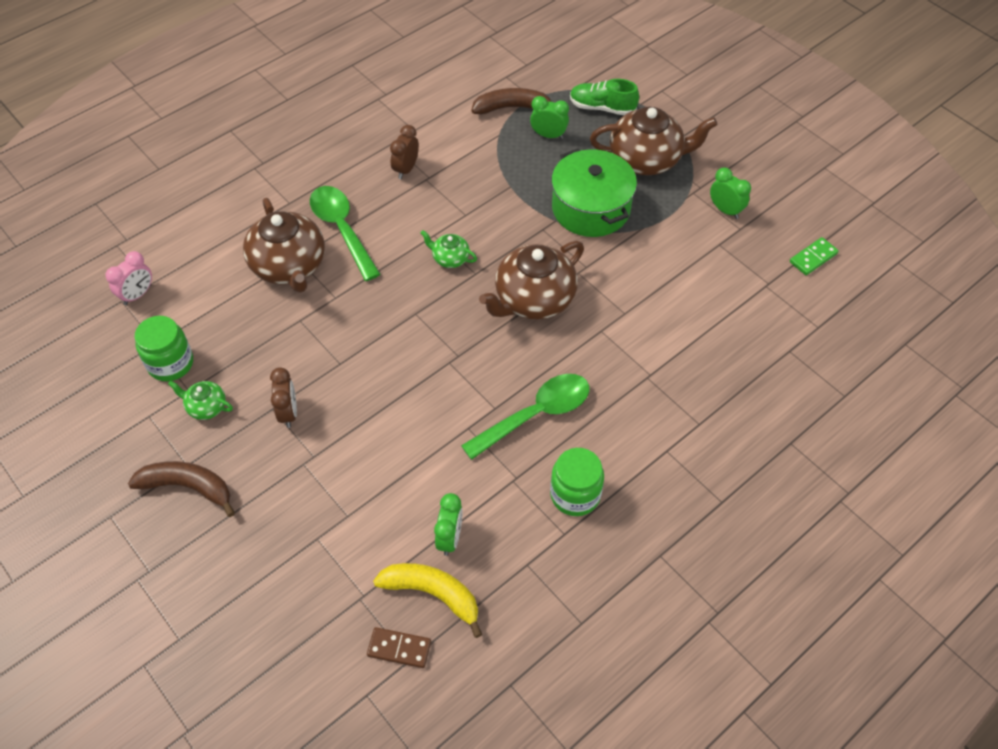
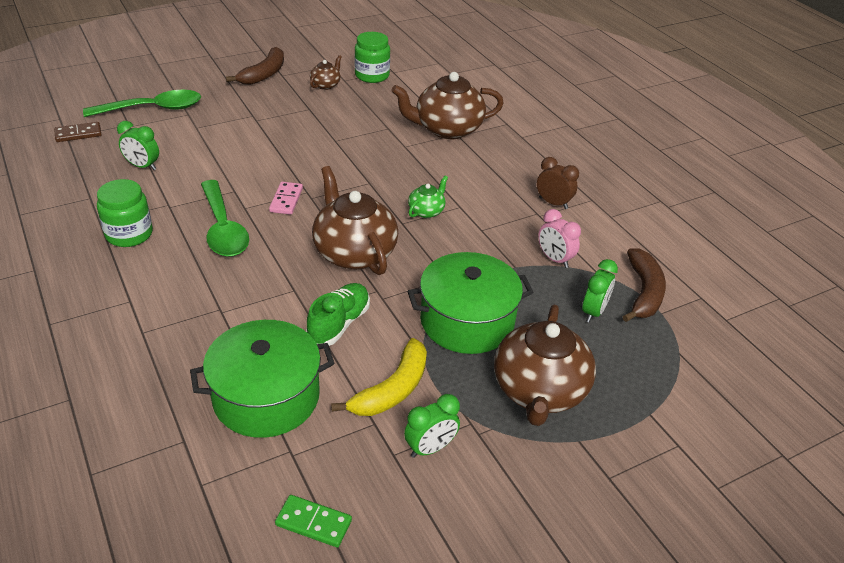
camera: 100 degrees right, 15 degrees down
(137, 295) = (442, 68): pink clock -> pink clock (554, 259)
(206, 407) = (326, 85): green teapot -> brown teapot
(288, 413) = (301, 114): brown clock -> none
(342, 229) = (482, 158): green spoon -> green spoon (153, 109)
(399, 649) = (78, 134): brown domino -> brown domino turned 45 degrees clockwise
(433, 594) = (105, 153): yellow banana -> yellow banana (392, 389)
(469, 376) = (286, 200): none -> pink domino
(602, 108) = (642, 371): green shoe -> green shoe (339, 324)
(726, 313) = (266, 397): none -> green pot
(813, 258) = (313, 523): green domino -> green domino turned 45 degrees counterclockwise

